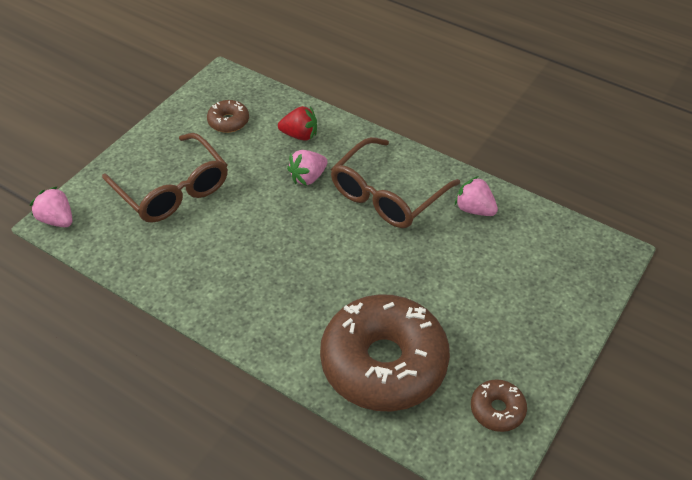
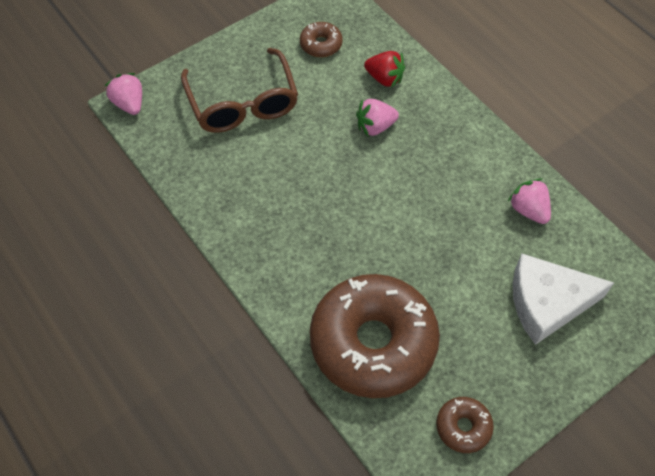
camera: 20 degrees right, 10 degrees up
(387, 195) = (445, 168): brown glasses -> none
(524, 281) = (547, 303): none -> white cheese

